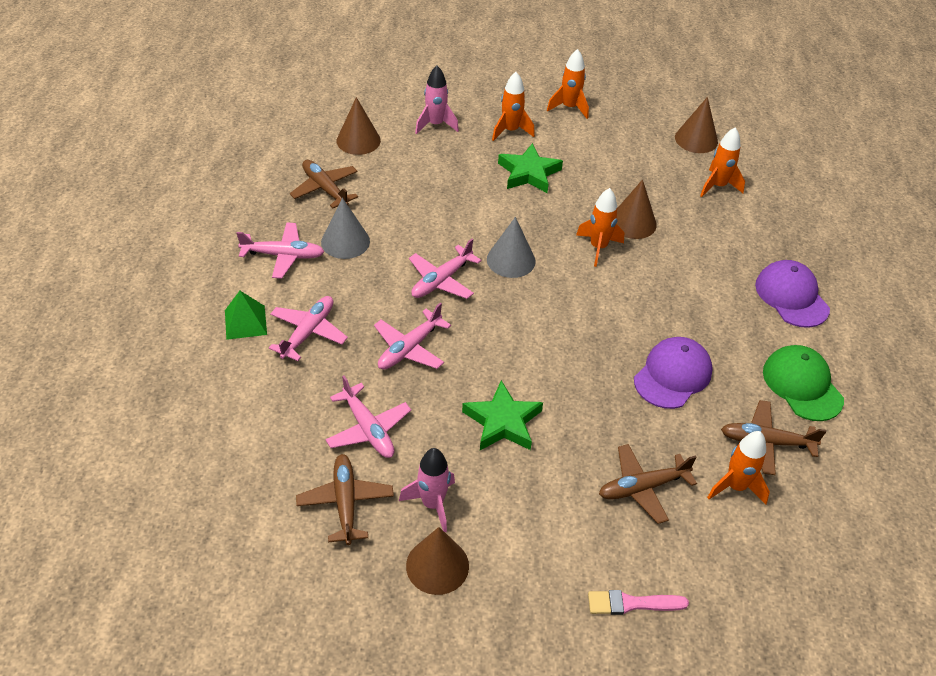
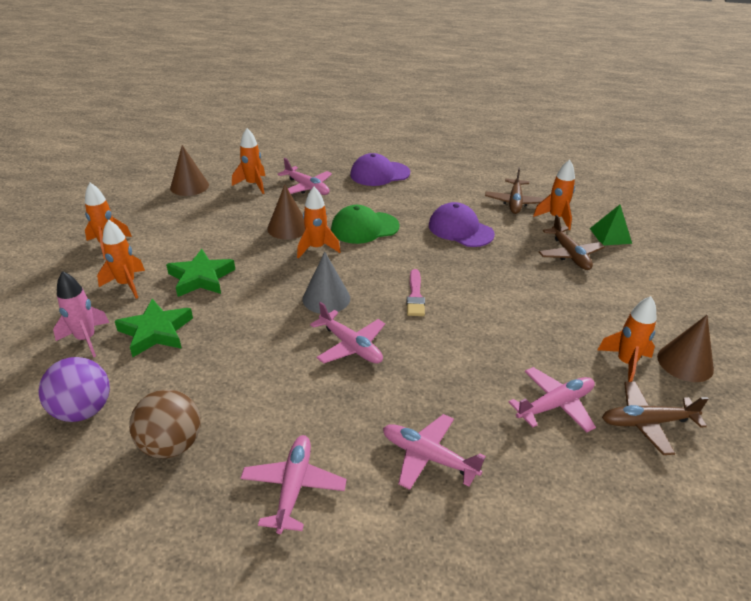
camera: 85 degrees left, 10 degrees down
(245, 322) = (414, 524): green pyramid -> green pyramid (610, 236)
(325, 189) = (171, 445): brown plane -> brown ball
(345, 241) = (278, 423): grey cone -> none
(358, 140) = (83, 410): brown cone -> purple ball
(409, 348) = (446, 372): pink plane -> pink plane (307, 187)
(432, 504) = (625, 363): pink rocket -> orange rocket
(502, 422) = (525, 317): green star -> green star (156, 332)
(632, 603) = (668, 269): pink brush -> pink brush (415, 295)
(802, 385) = (462, 182): green cap -> green cap (364, 228)

